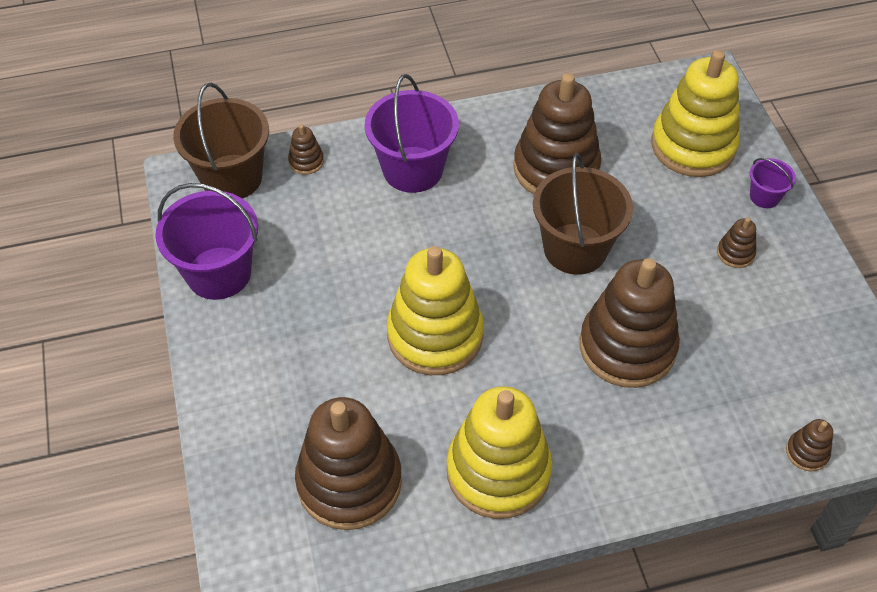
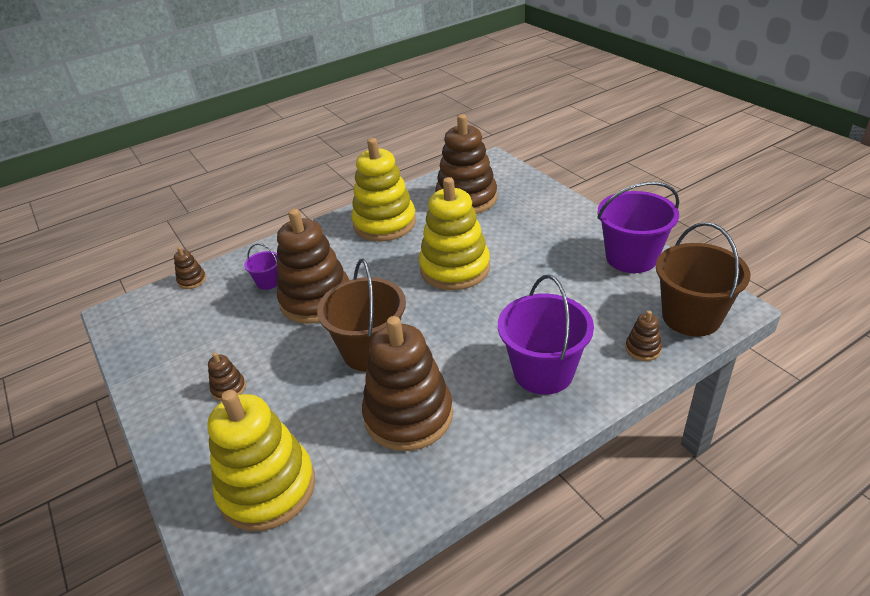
camera: 165 degrees right, 15 degrees down
(764, 196) = (193, 452): purple bucket -> purple bucket (268, 282)

